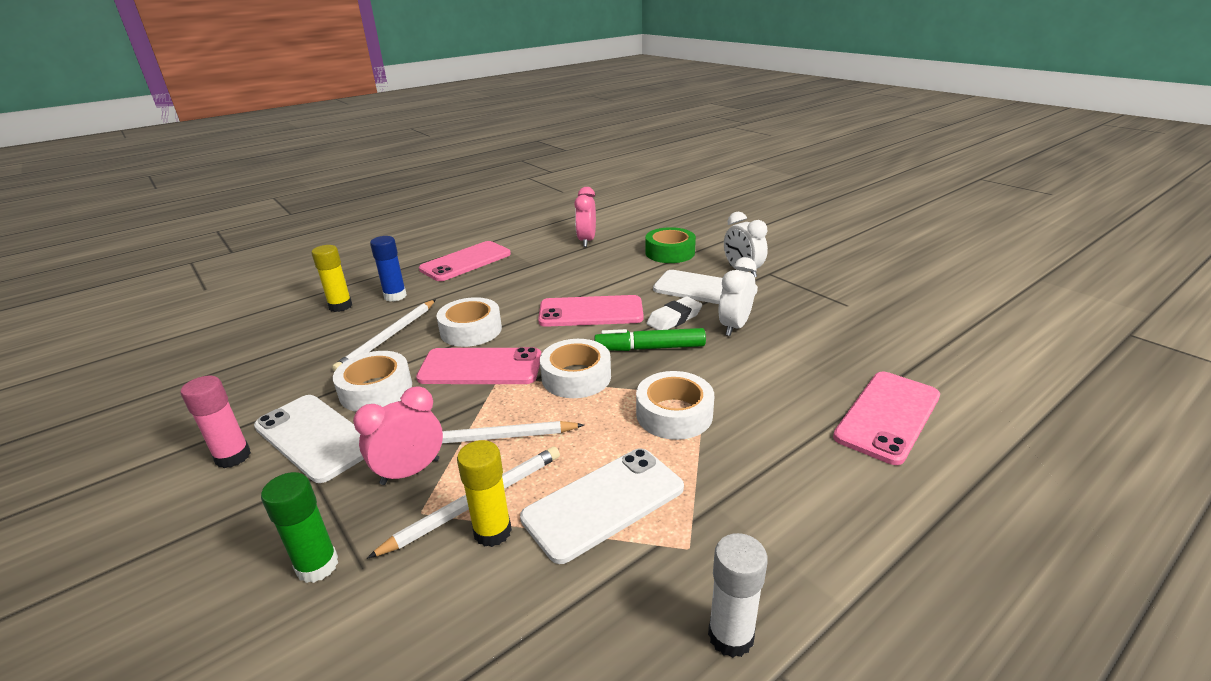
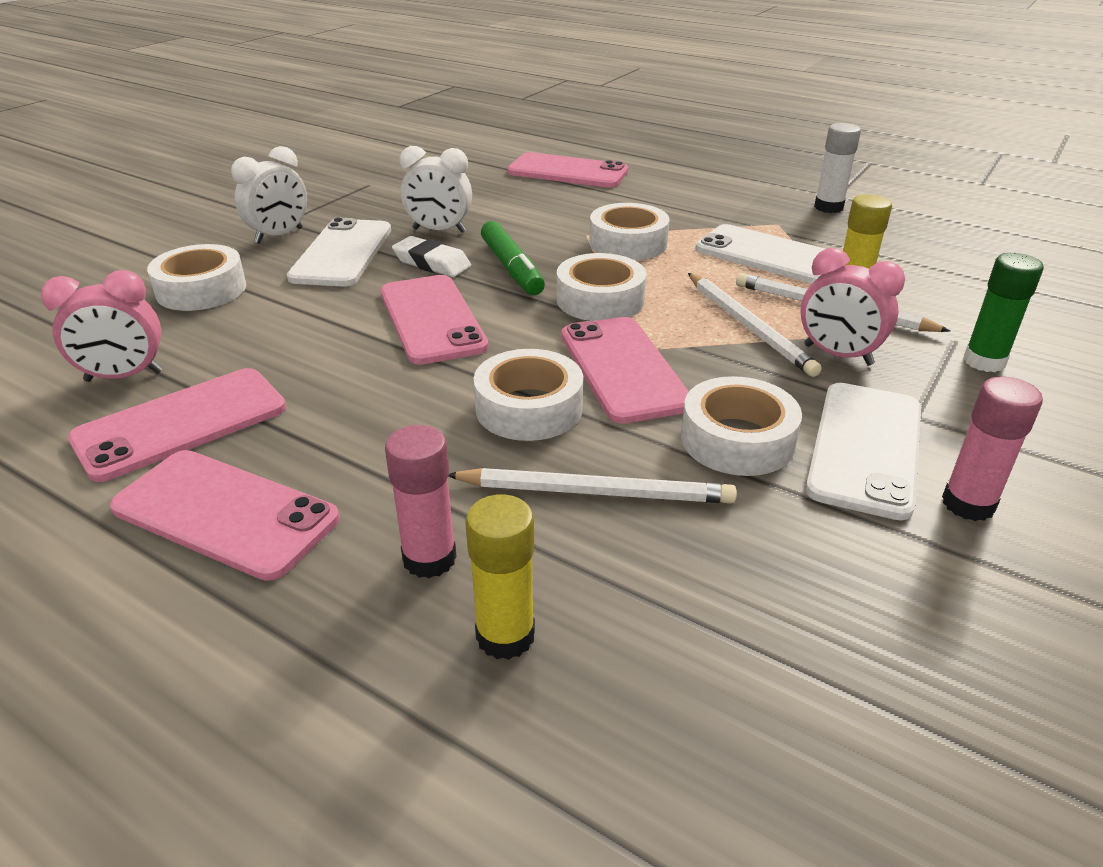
camera: 110 degrees left, 5 degrees up
(395, 296) = (429, 558): blue glue stick -> pink glue stick
(536, 253) = (181, 423): none -> pink phone
(670, 252) = (201, 290): green tape -> white tape

